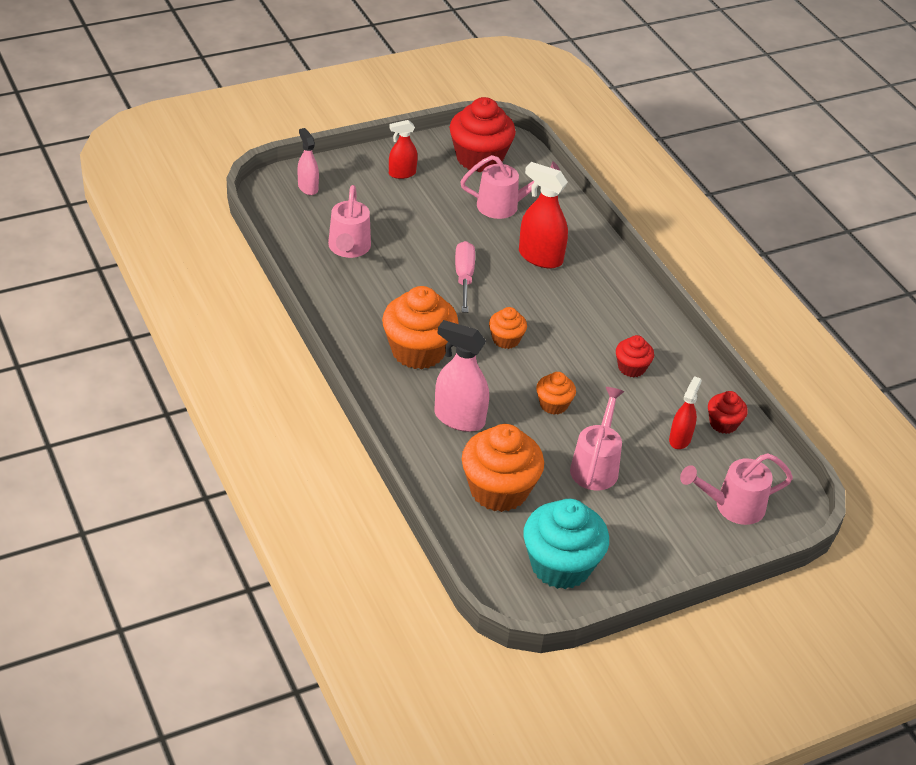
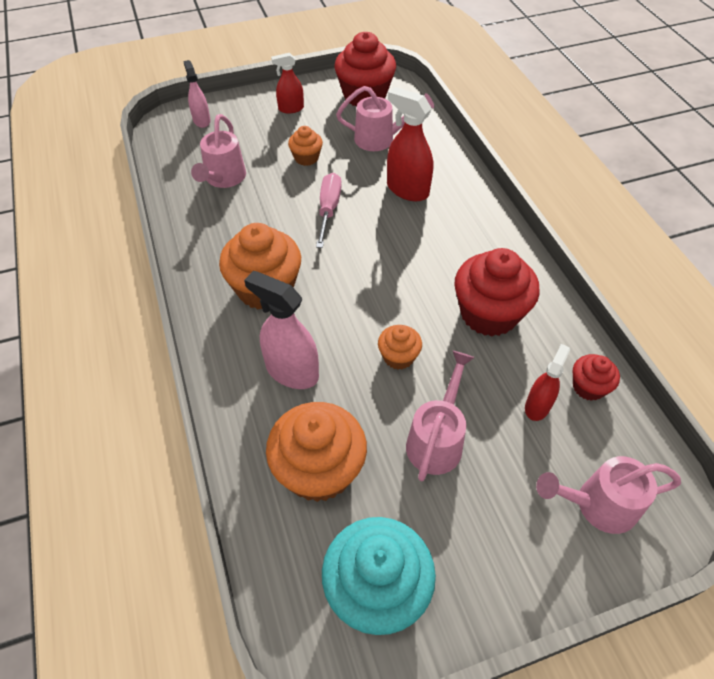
camera: 10 degrees right, 10 degrees up
(506, 339) = (359, 278): orange cupcake -> orange cupcake (306, 158)
(631, 368) = (489, 314): red cupcake -> red cupcake, size x1.94

